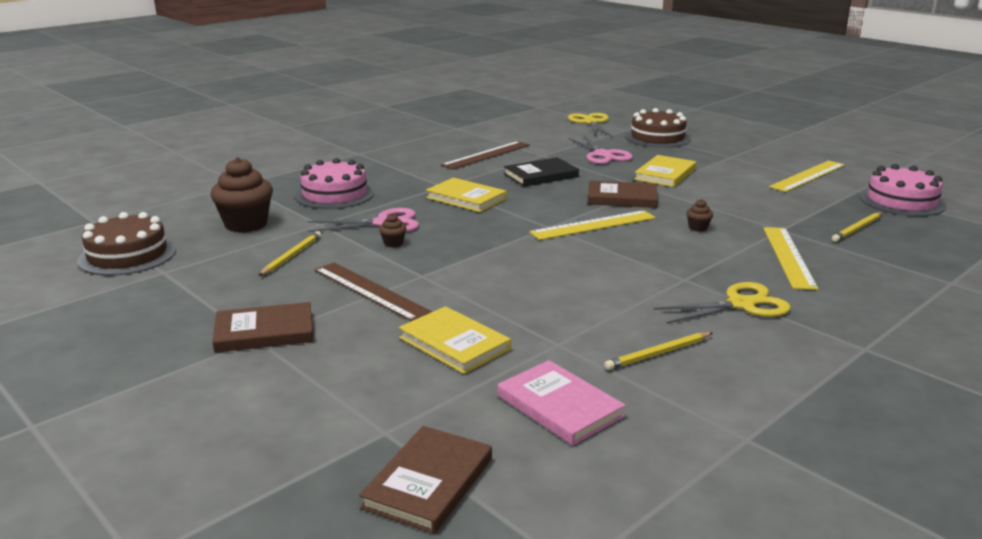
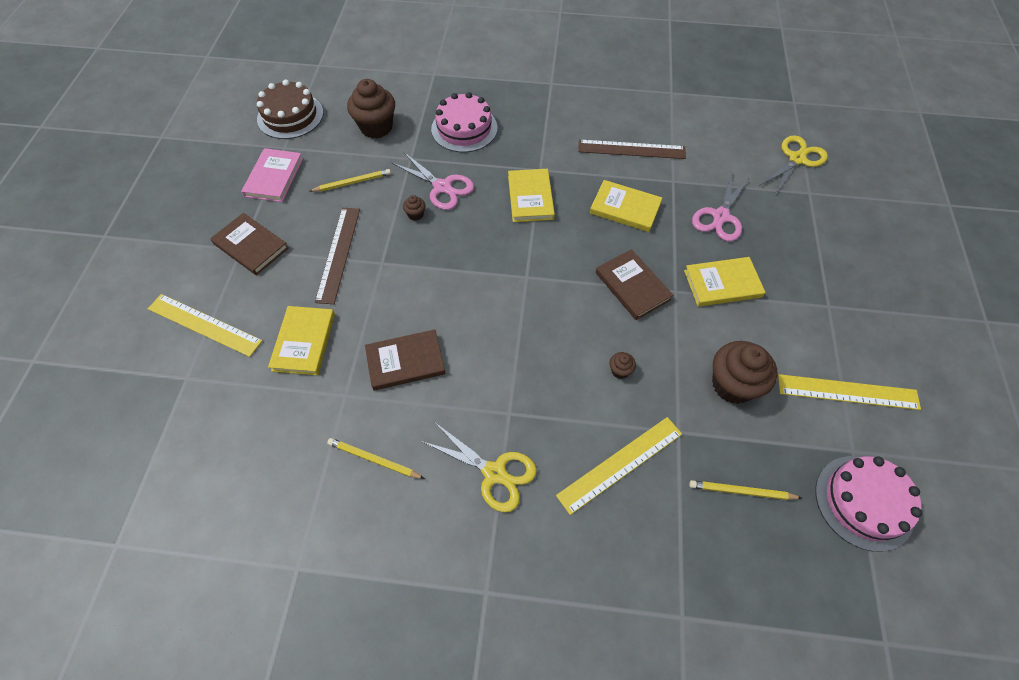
camera: 50 degrees right, 35 degrees up
(428, 482) = (152, 430): brown book -> brown book (405, 361)
(540, 175) = (625, 208): black book -> yellow book
(559, 406) = (268, 443): pink book -> pink book (274, 177)
(593, 225) = (556, 301): yellow ruler -> yellow ruler (204, 325)
(657, 137) = (816, 226): brown cake -> none
(760, 201) = (732, 385): none -> brown cupcake

